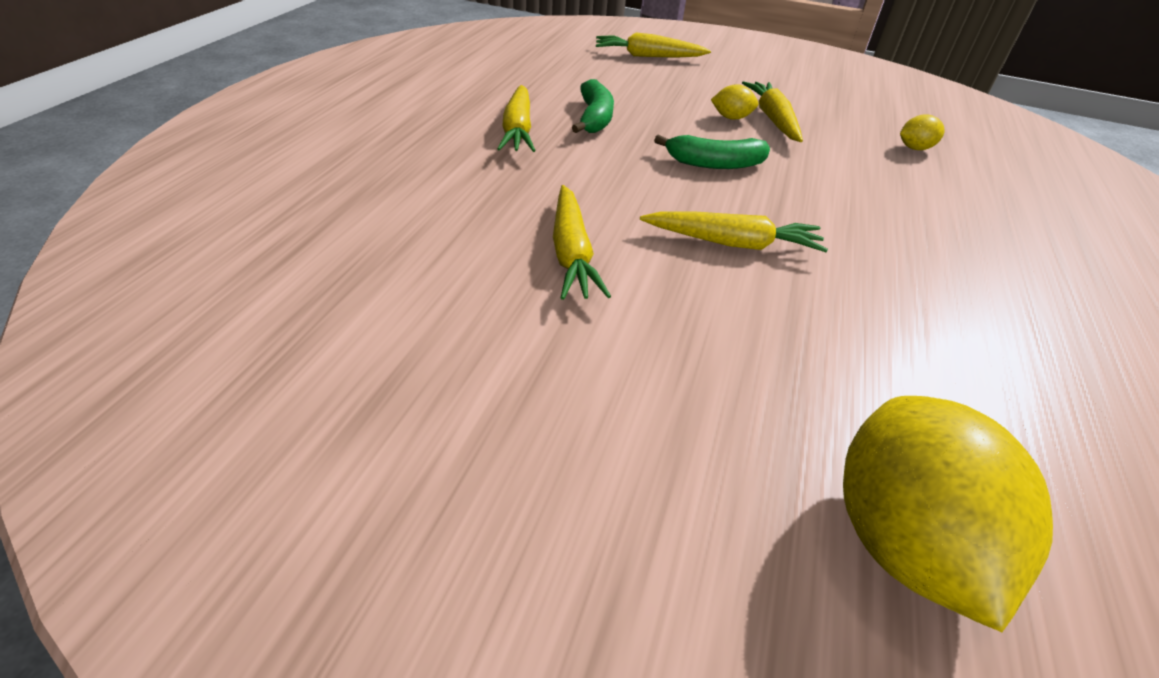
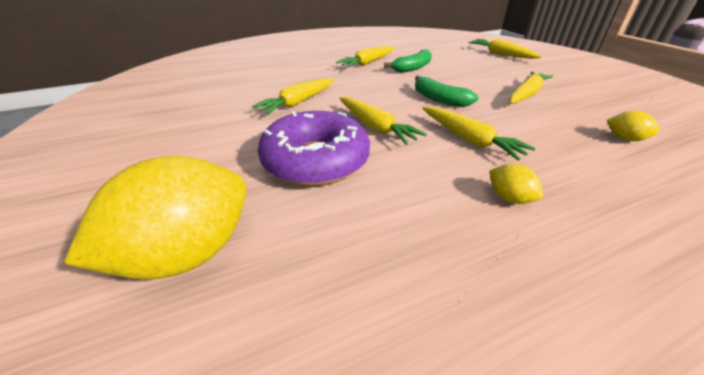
camera: 50 degrees right, 5 degrees down
(731, 118) = (496, 87): yellow lemon -> yellow lemon (509, 198)
(771, 331) = (316, 161): none -> purple donut
(833, 211) = (469, 139): none -> yellow carrot

